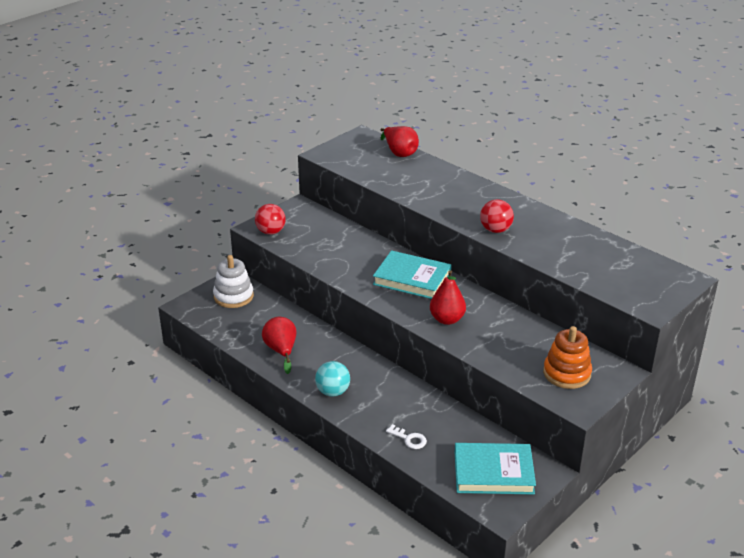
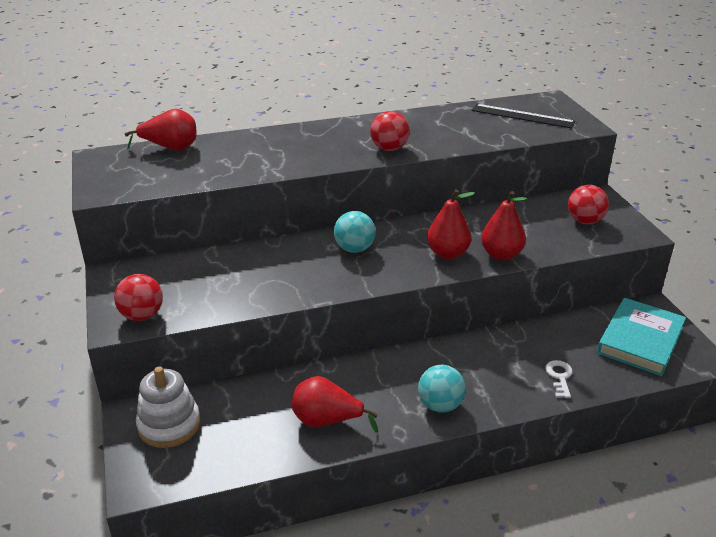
camera: 60 degrees left, 0 degrees up
(409, 439) = (559, 377): white key -> white key turned 60 degrees counterclockwise
(412, 279) = (354, 249): turquoise book -> turquoise ball
(470, 344) = (501, 255): none -> red pear
(567, 373) = (584, 221): orange stacking toy -> red ball
(631, 272) = (522, 116): none -> black ruler

